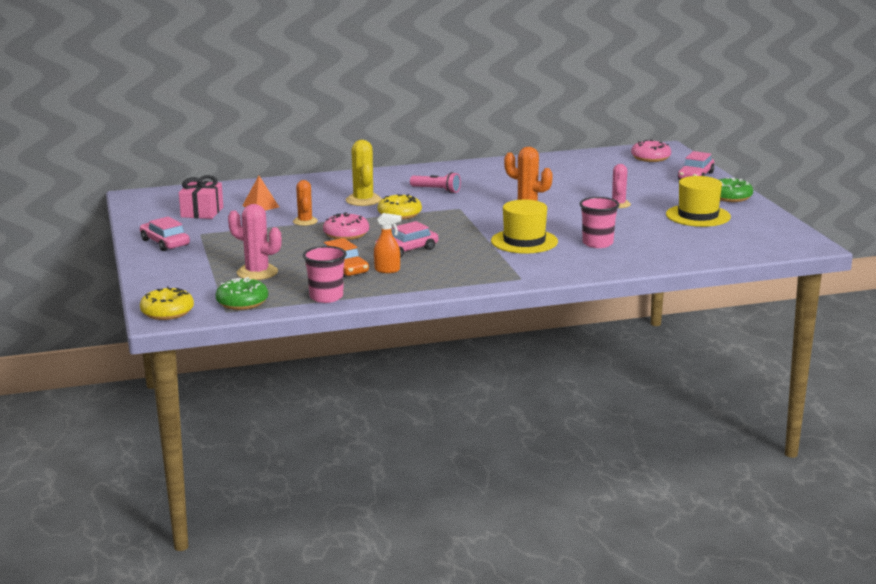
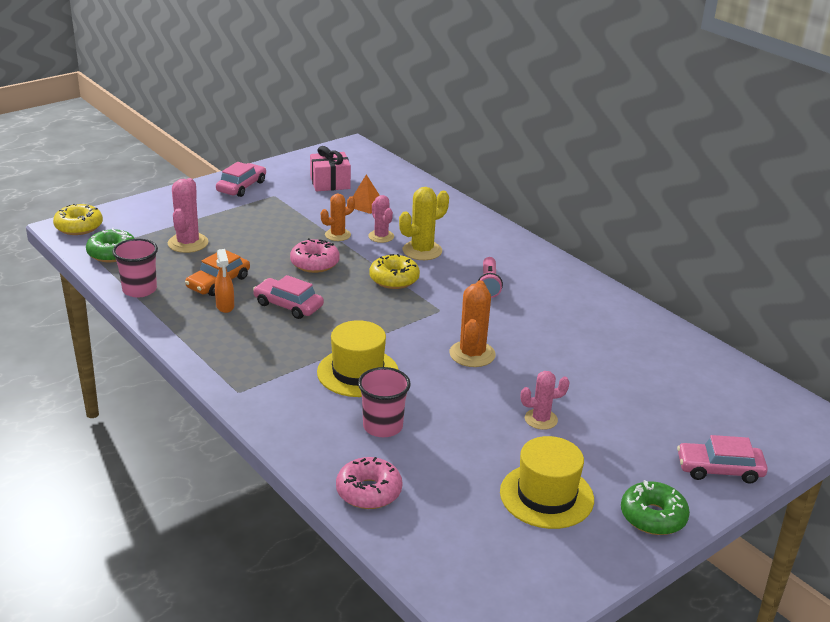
camera: 65 degrees right, 10 degrees up
(324, 209) = (381, 236): none -> pink cactus
(650, 158) = (762, 416): pink donut -> pink donut (369, 491)

